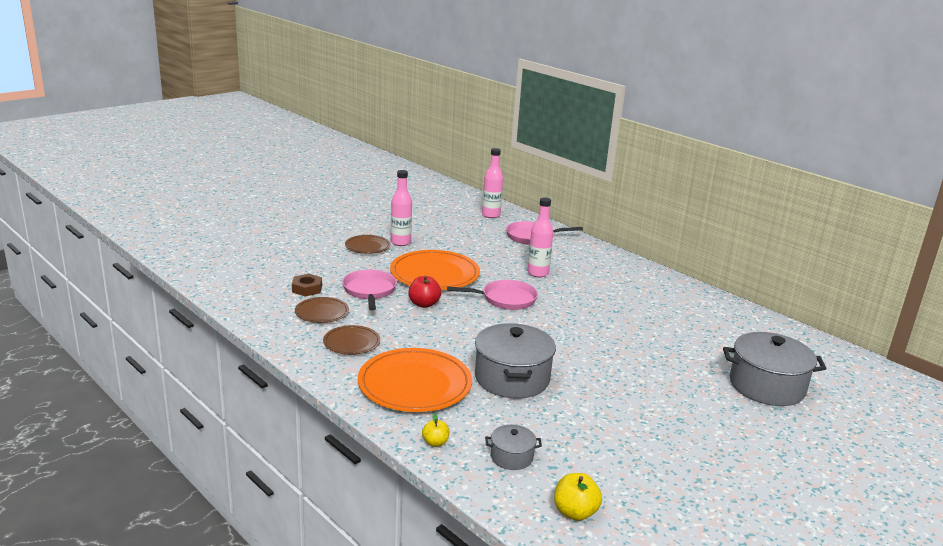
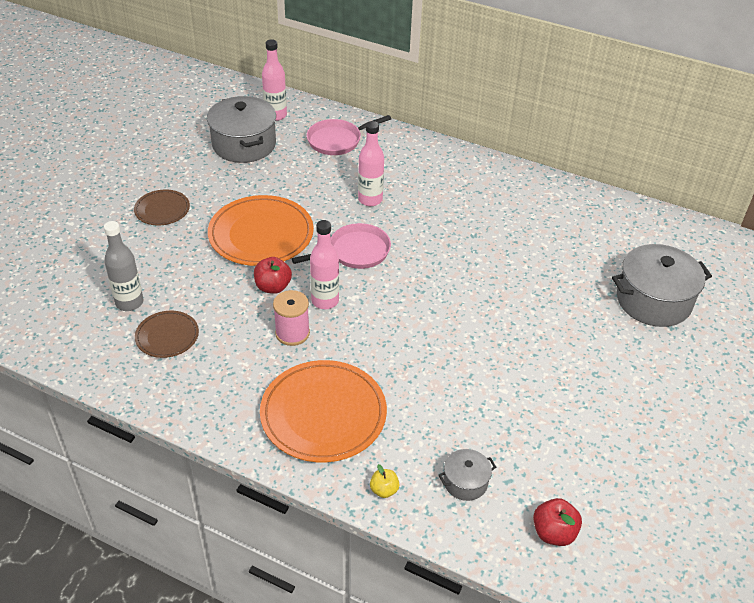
camera: 20 degrees left, 20 degrees up
(307, 289) = (129, 303): brown nut -> grey bottle
(351, 342) = (225, 373): brown plate -> none
(369, 291) = (203, 284): pink pan -> none
(400, 242) = (196, 191): pink bottle -> pink bottle (325, 301)
(421, 333) = (292, 333): none -> pink spool
(512, 378) = (416, 371): grey pot -> grey pot (244, 144)
(575, 512) = (553, 533): yellow apple -> red apple

